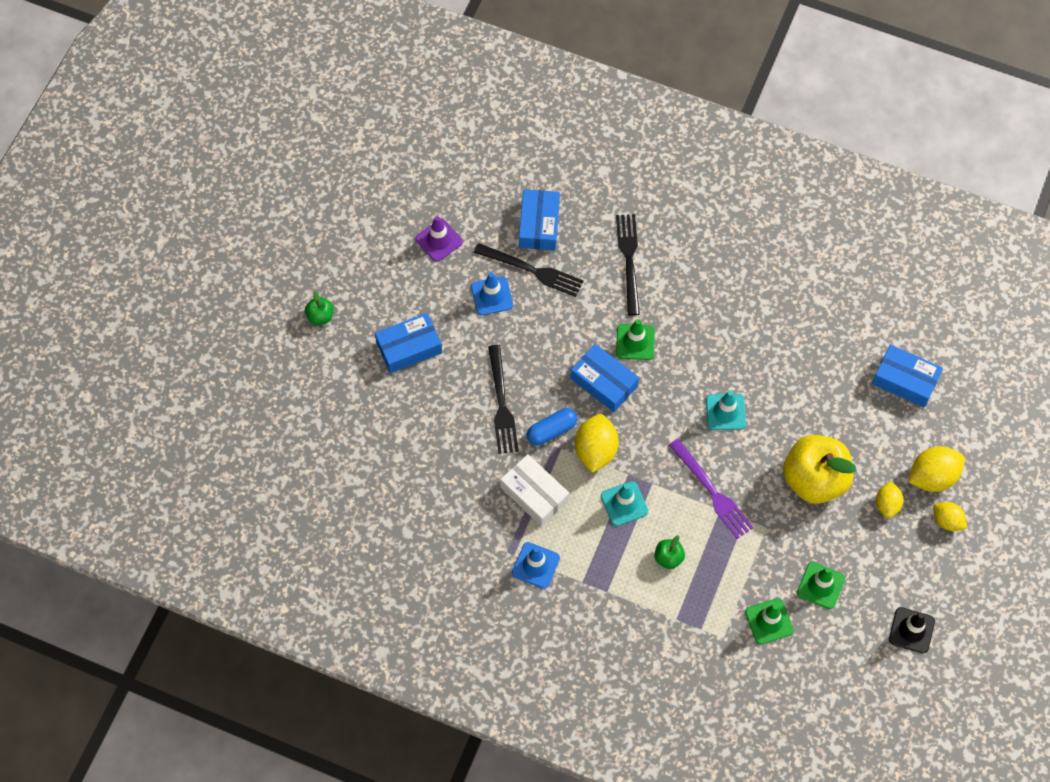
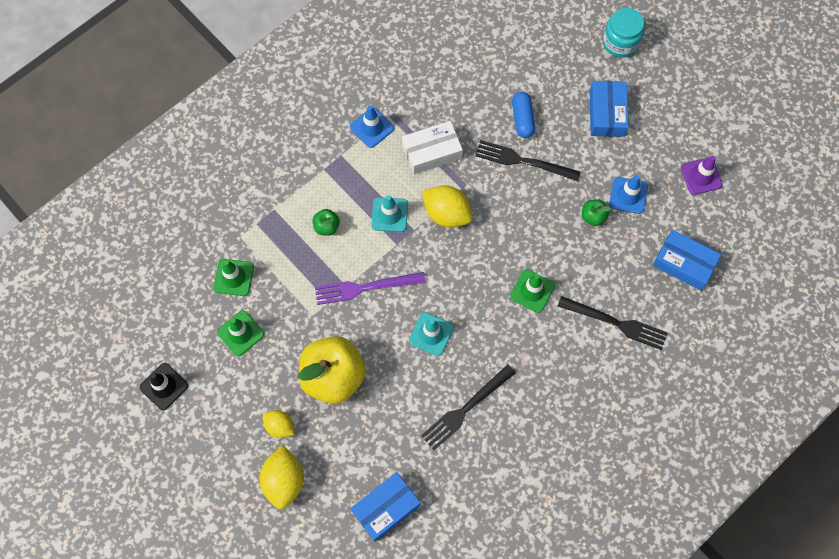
camera: 115 degrees right, 5 degrees up
(318, 365) = (620, 42): none -> turquoise jar
(320, 316) = (665, 60): green apple -> green apple (593, 216)
(532, 270) = (639, 238): black fork -> black fork (466, 409)
(552, 430) = (481, 188): blue capsule -> blue capsule (522, 119)
(604, 382) = (505, 248): blue box -> none
(947, 521) = (238, 470): yellow lemon -> none

